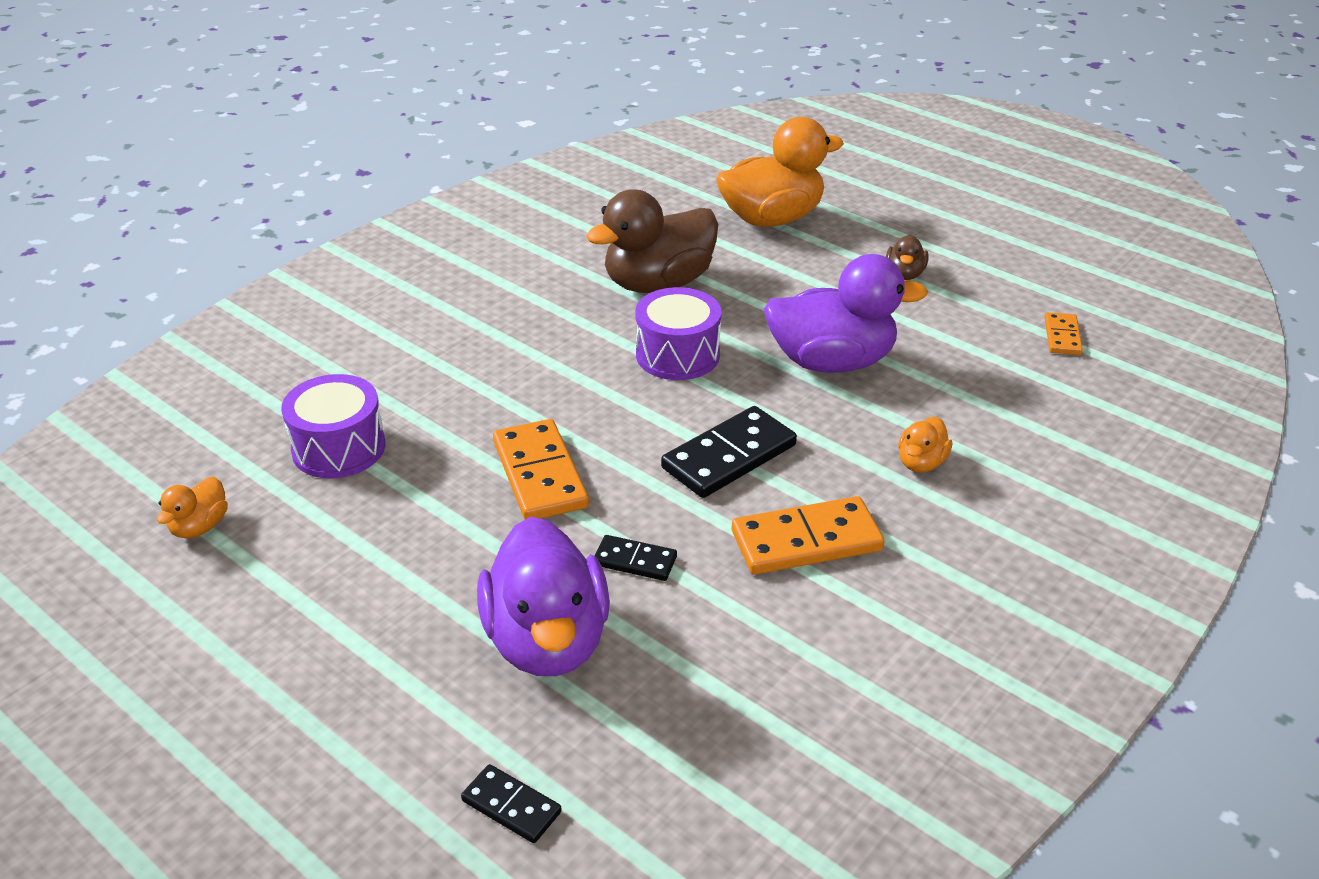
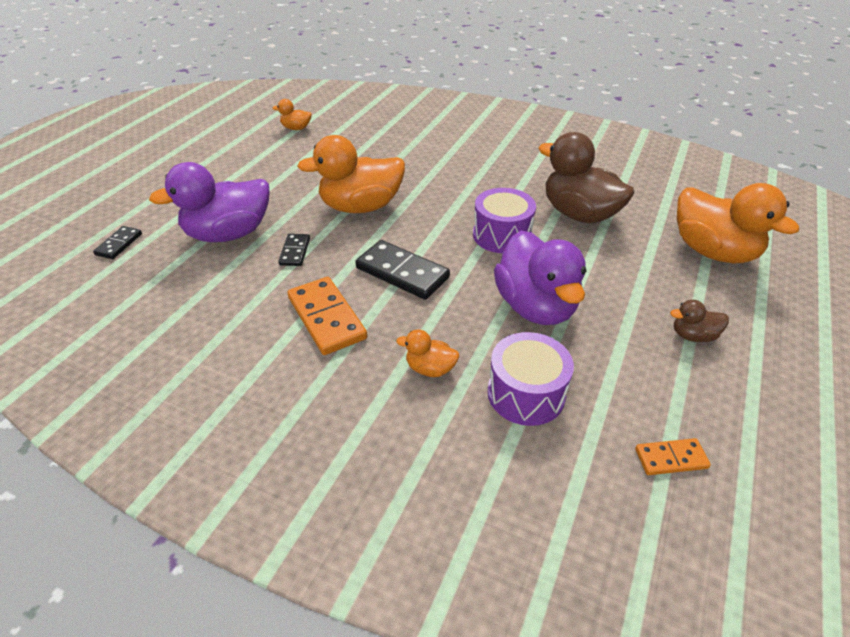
camera: 75 degrees right, 5 degrees up
(339, 448) = (362, 146): purple drum -> purple drum (526, 393)
(540, 474) = (361, 207): orange domino -> orange duck

